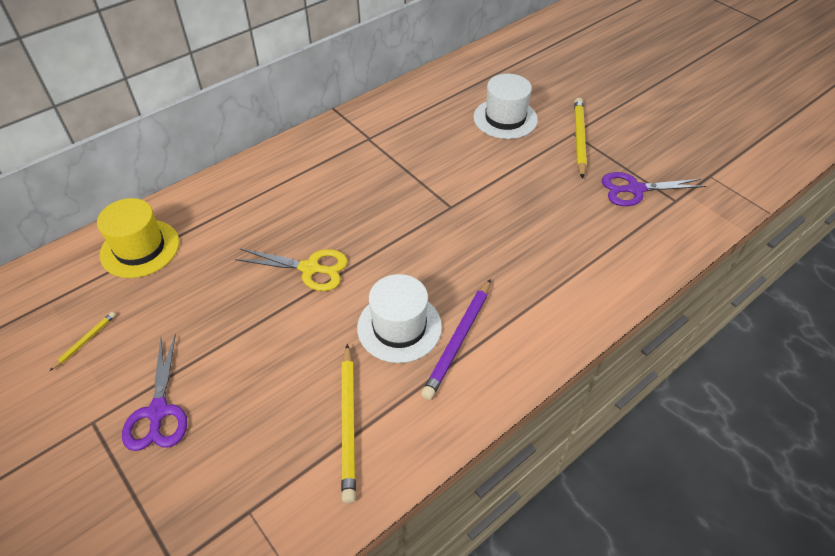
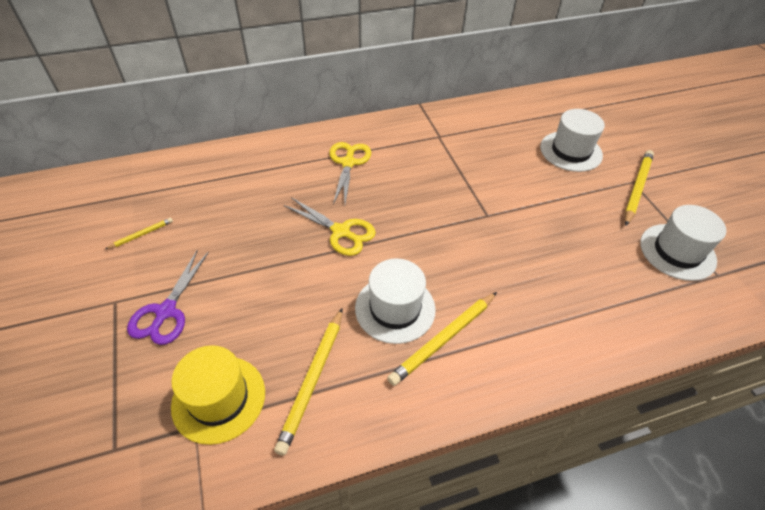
camera: 20 degrees right, 0 degrees up
(140, 248) = (216, 174): yellow hat -> yellow hat (219, 398)
(285, 193) = (348, 163): none -> yellow scissors
(458, 340) = (443, 339): purple pencil -> yellow pencil
(635, 189) = (677, 252): purple scissors -> white hat

